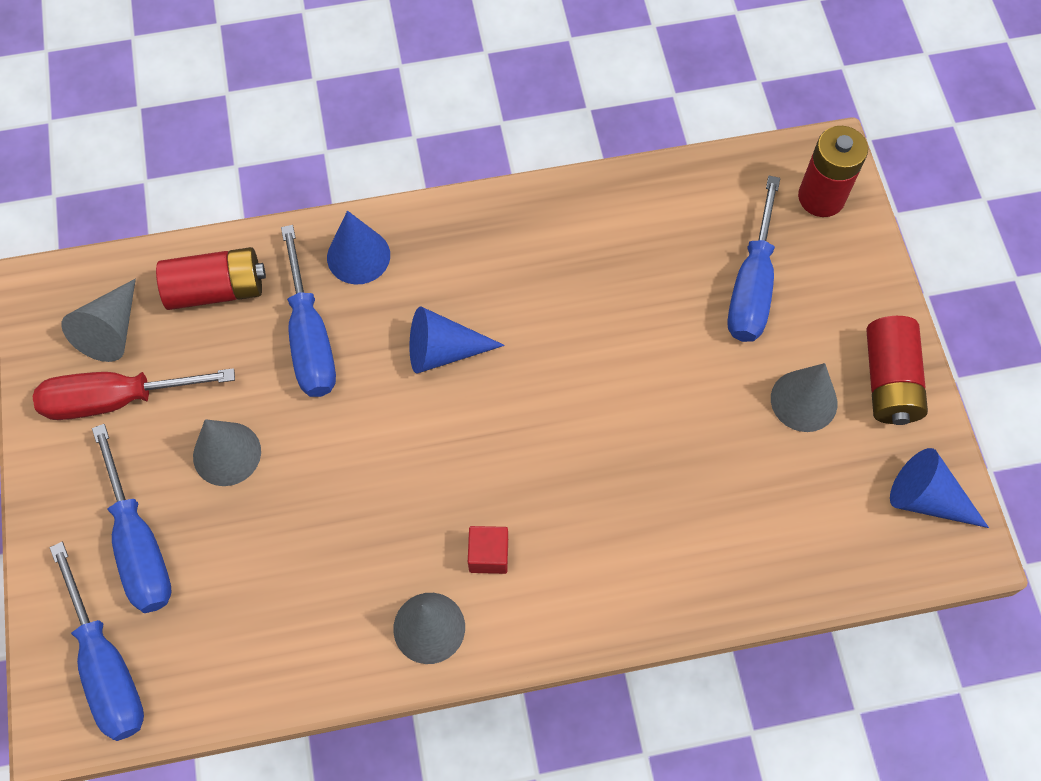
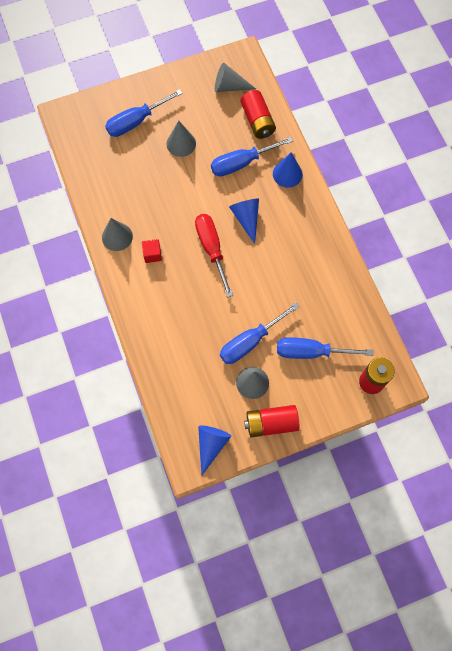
camera: 80 degrees right, 5 degrees up
(107, 666) = (85, 123): blue screwdriver -> blue screwdriver (250, 341)
(116, 399) = (198, 97): red screwdriver -> red screwdriver (212, 249)

